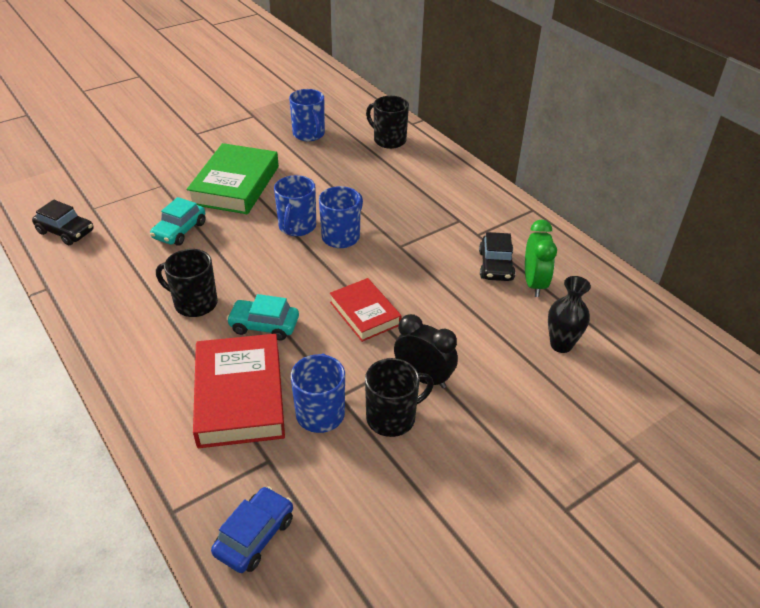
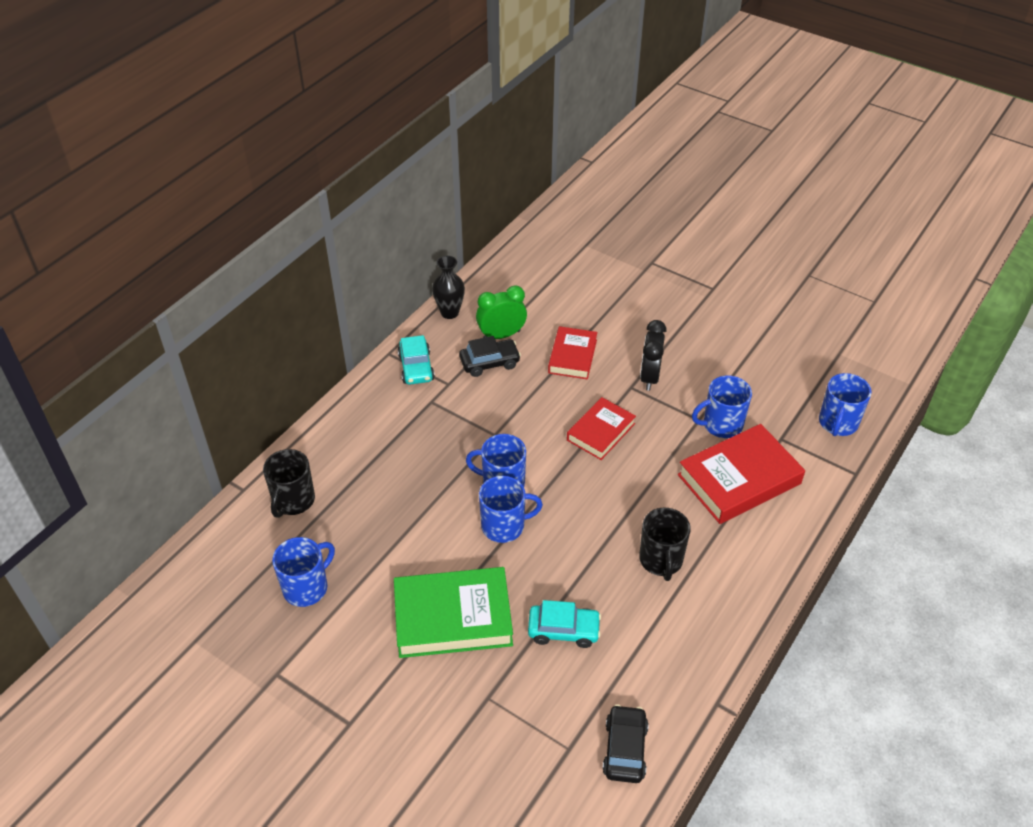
camera: 110 degrees left, 5 degrees up
(255, 536) = (838, 423): blue car -> blue mug
(264, 325) = (656, 495): turquoise car -> turquoise car (416, 367)
(392, 417) = (698, 384): black mug -> none
(482, 326) = (572, 356): none -> red book
(561, 345) = (567, 310): black vase -> black vase (449, 313)

